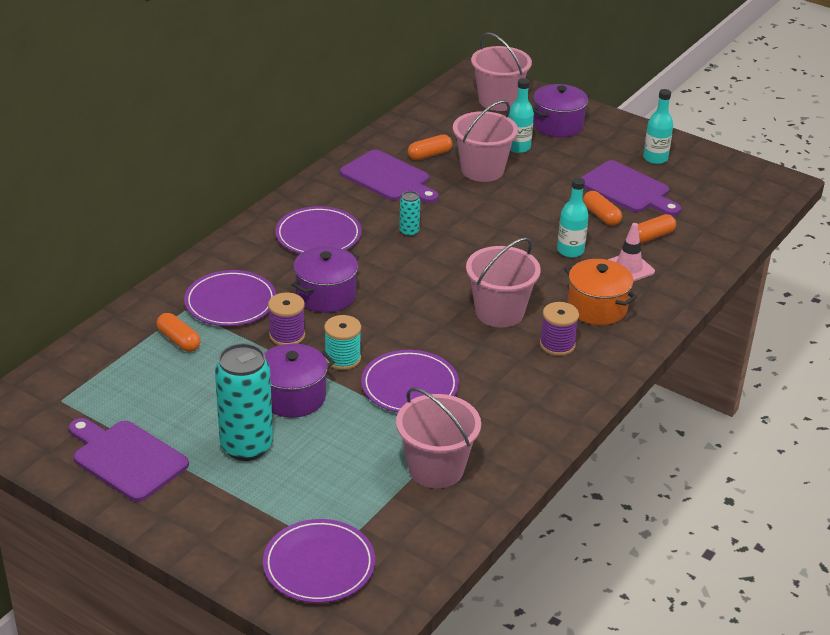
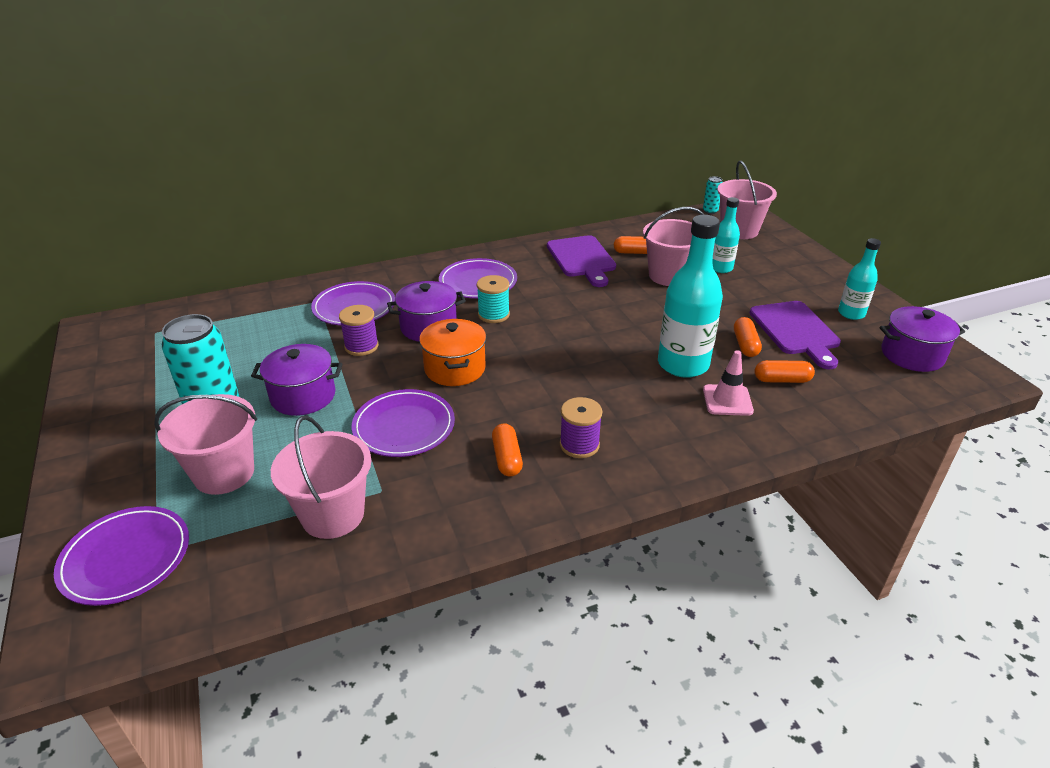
camera: 35 degrees right, 0 degrees up
(126, 459) = (131, 392): purple cutting board -> none
(179, 340) = (284, 321): orange capsule -> orange capsule (507, 458)
(342, 359) = (379, 381): turquoise spool -> turquoise spool (493, 315)
(409, 232) = (552, 302): turquoise can -> turquoise can (710, 211)
(499, 312) = (557, 394): pink bucket -> pink bucket (224, 473)
(558, 125) = (776, 261): purple pot -> purple pot (912, 355)
(570, 251) = (683, 364): turquoise bottle -> turquoise bottle, size x1.77
(597, 308) = (656, 425): orange pot -> orange pot (455, 368)

